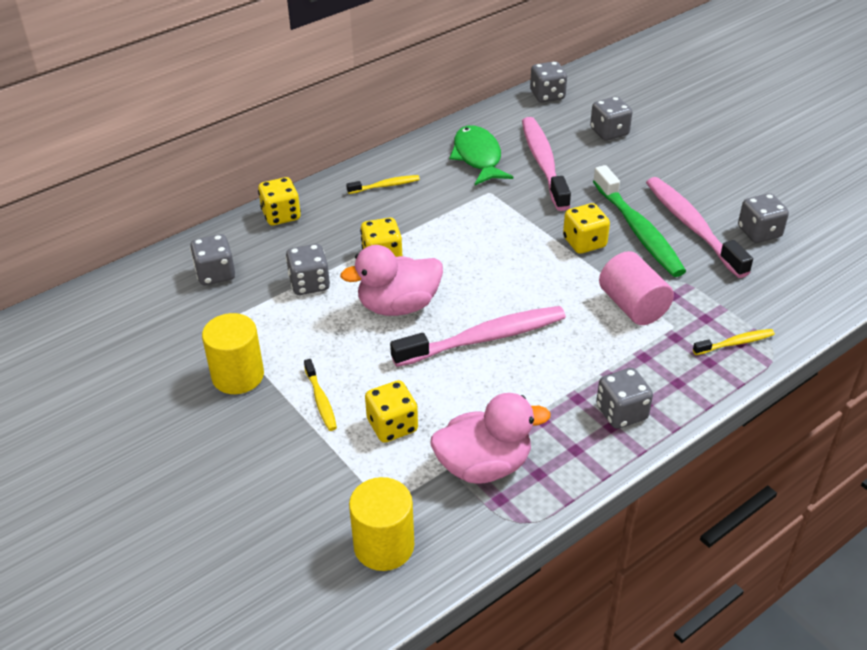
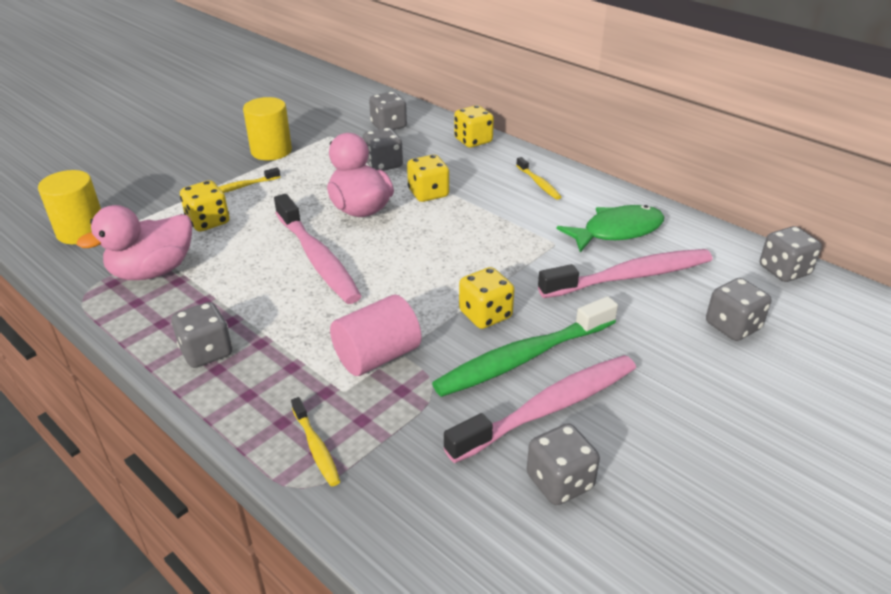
camera: 80 degrees right, 5 degrees down
(484, 466) = (153, 271): pink duck -> pink duck turned 75 degrees clockwise

